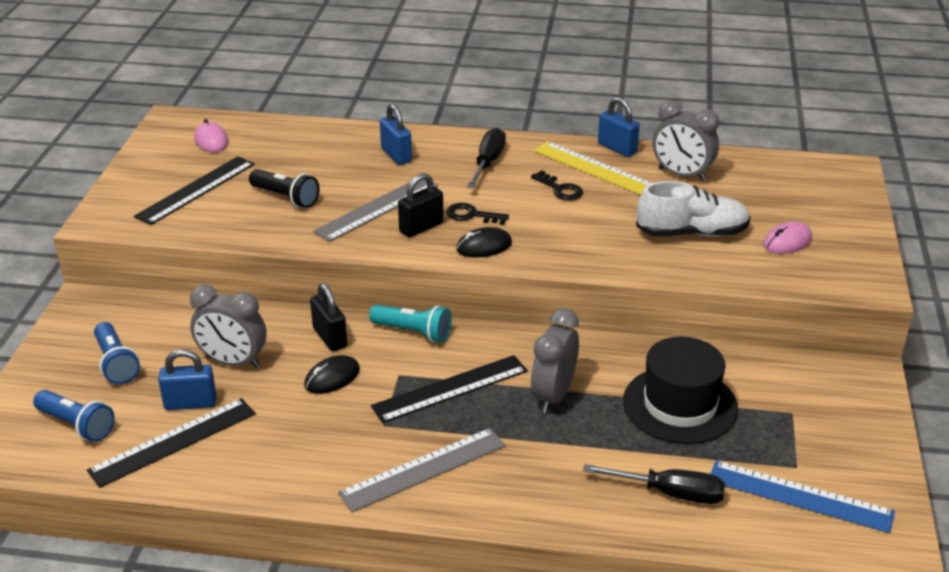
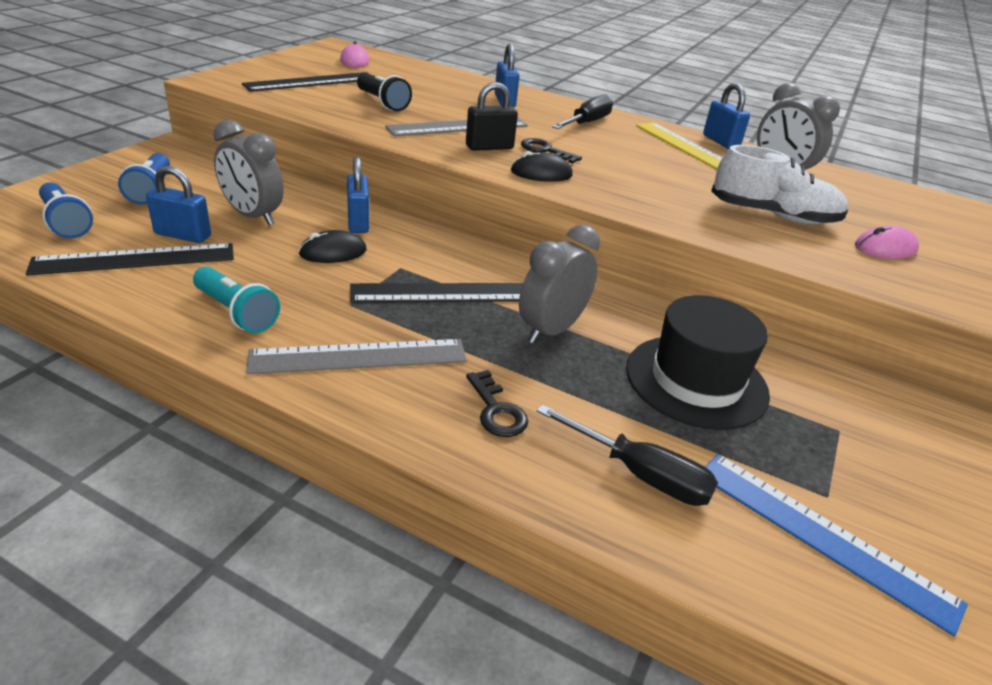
camera: 15 degrees right, 0 degrees up
(330, 337) = (358, 222): black padlock -> blue padlock
(413, 332) = (441, 239): turquoise flashlight -> turquoise flashlight (236, 313)
(560, 189) = (646, 154): black key -> black key (496, 410)

